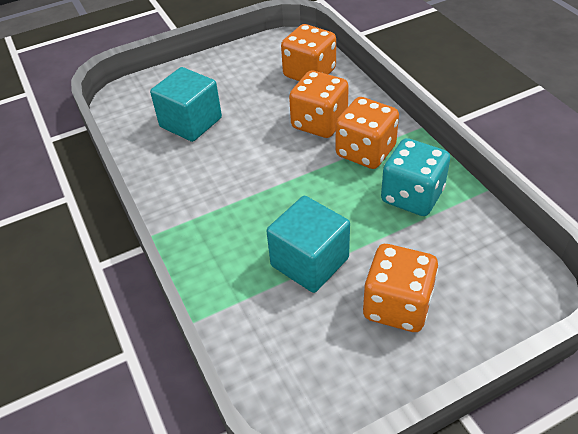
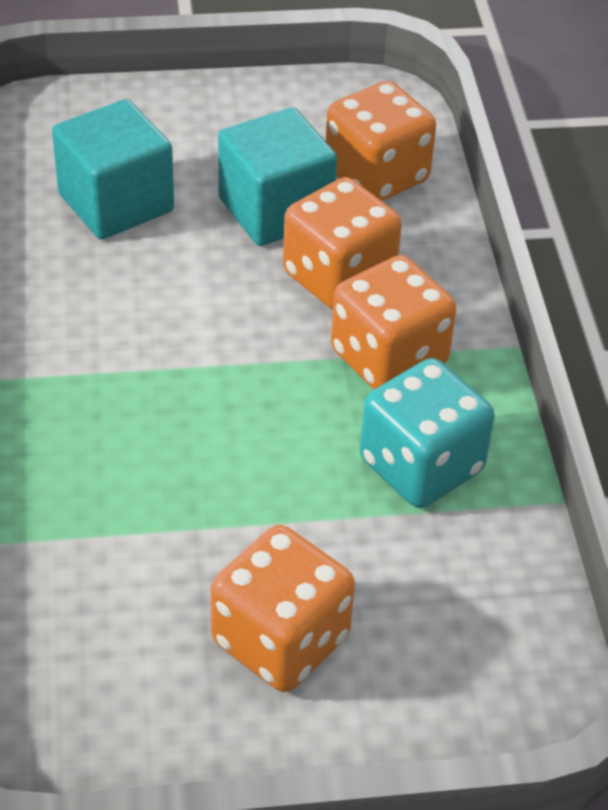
camera: 15 degrees right, 0 degrees up
(309, 262) = (180, 517): turquoise cube -> turquoise cube (275, 210)

